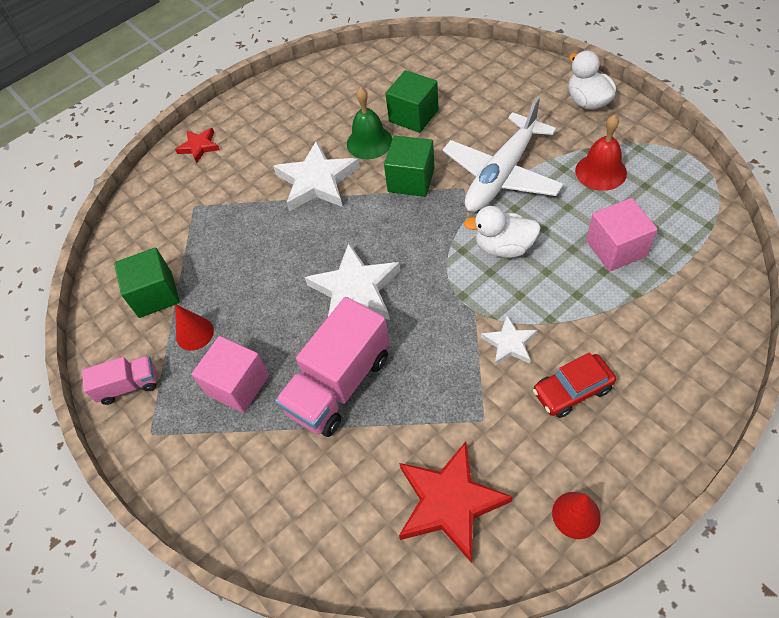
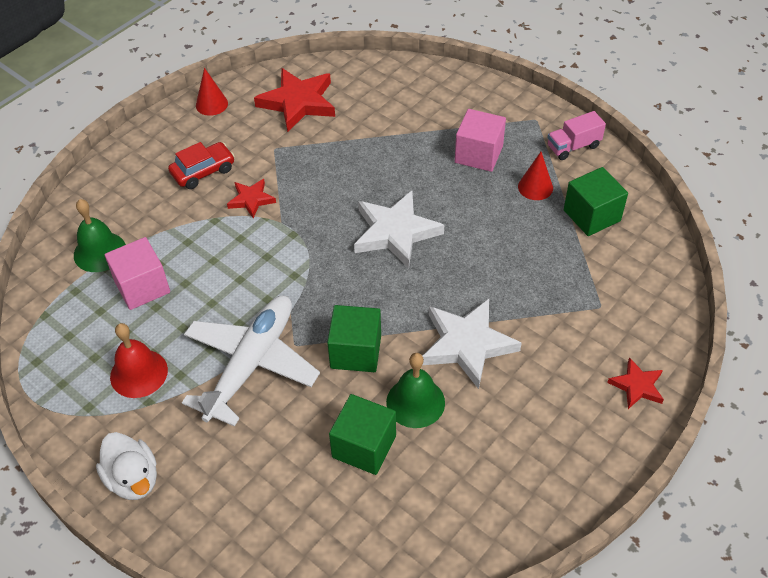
camera: 165 degrees right, 5 degrees down
(339, 384) = (393, 161): pink truck -> none
(503, 247) = (252, 281): white duck -> none
(509, 343) = (251, 200): white star -> red star
(673, 290) = (99, 252): none -> green bell

